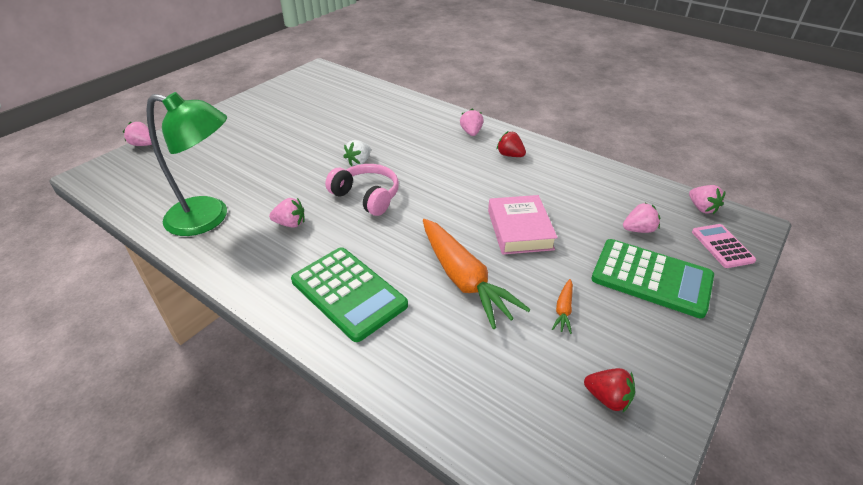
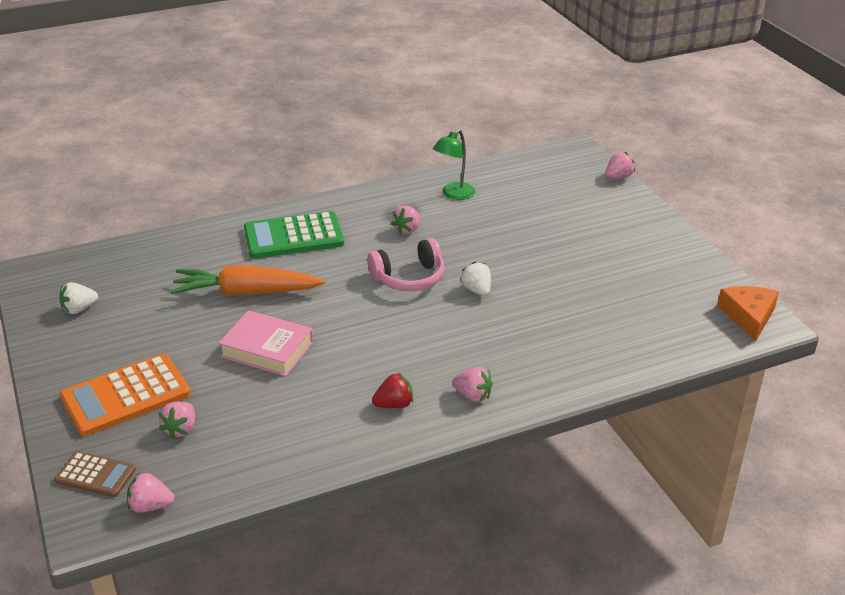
camera: 120 degrees right, 5 degrees down
(209, 218) = (454, 194): green lamp -> green lamp, size x0.58
(315, 74) = (748, 316): none -> orange cheese
(563, 310) = (159, 327): orange carrot -> none
(607, 398) = (79, 309): red strawberry -> white strawberry
(651, 278) = (126, 396): green calculator -> orange calculator
(722, 246) = (95, 475): pink calculator -> brown calculator

